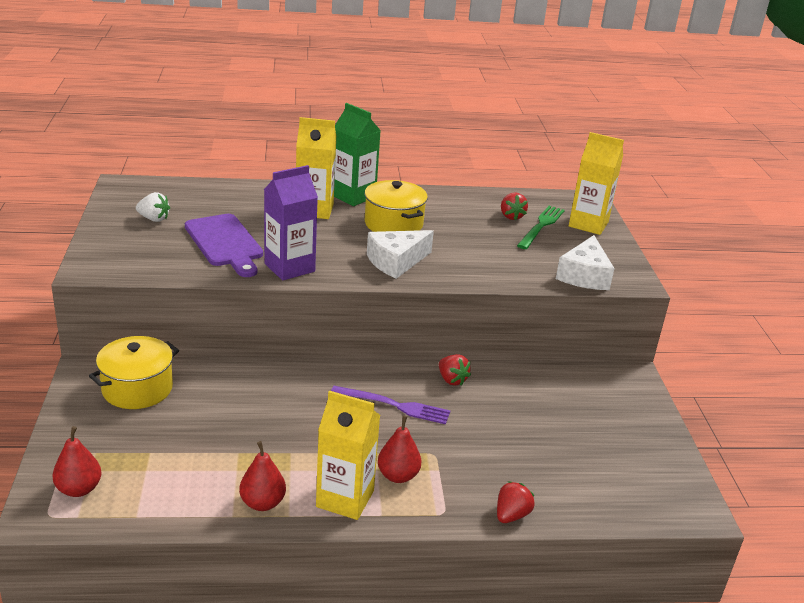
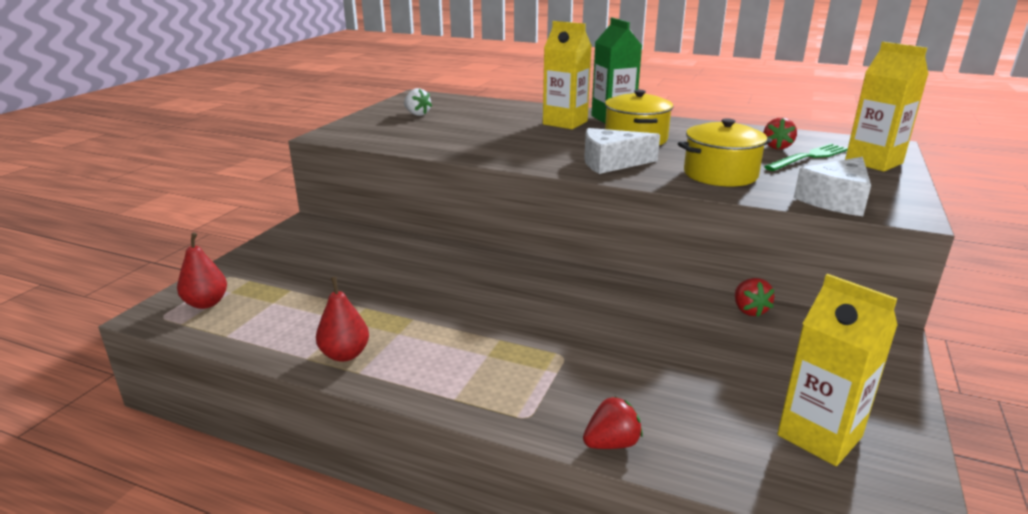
camera: 30 degrees right, 5 degrees down
(137, 389) = (330, 243): yellow pot -> yellow pot (720, 174)
(225, 243) = (458, 133): purple cutting board -> none
(289, 267) = (498, 154): purple carton -> none
(345, 499) = (429, 372): yellow carton -> yellow carton (819, 436)
(394, 405) = (555, 303): purple fork -> none
(398, 476) = (505, 366): red pear -> none
(452, 380) = (638, 294): red strawberry -> red strawberry (749, 310)

